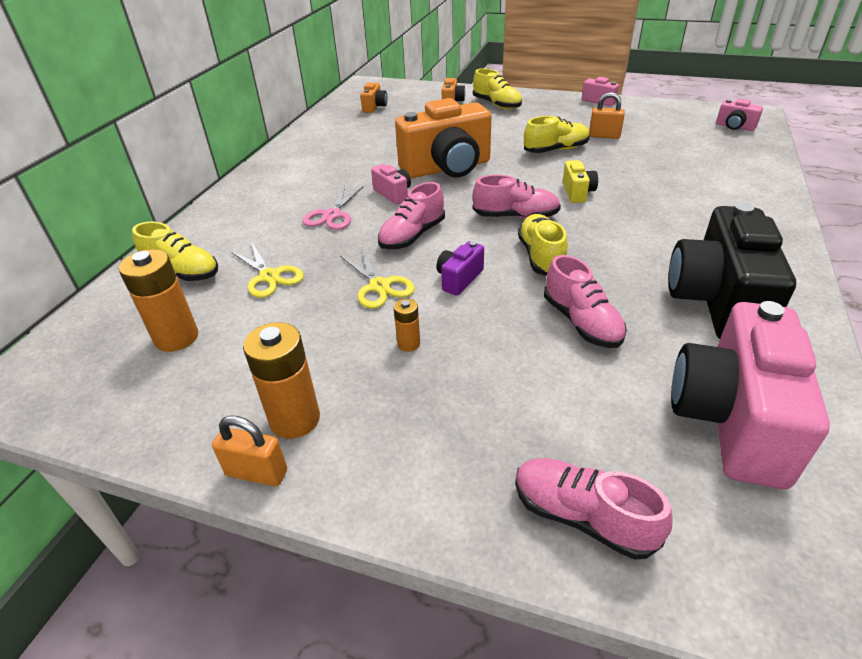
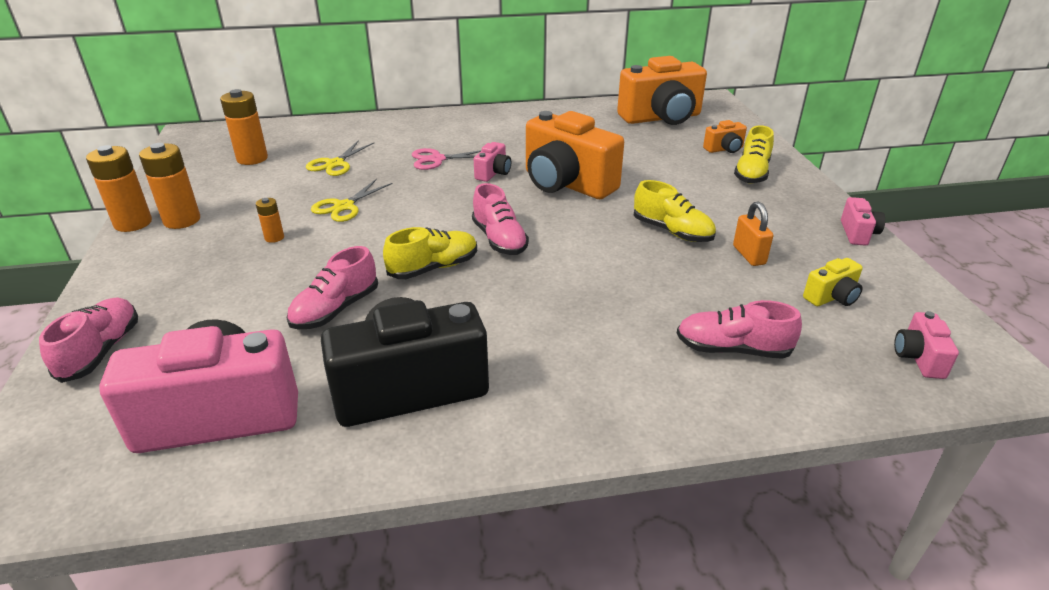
camera: 60 degrees right, 5 degrees down
(182, 271) = (326, 135): yellow shoe -> none
(257, 473) = (133, 223): orange padlock -> orange battery
(374, 107) = (661, 118): orange camera -> orange camera, size x2.26
(412, 236) = (428, 200): pink shoe -> pink shoe (732, 349)
(459, 279) = (373, 237): purple camera -> none
(577, 192) = (580, 264): yellow camera -> yellow camera (832, 297)

